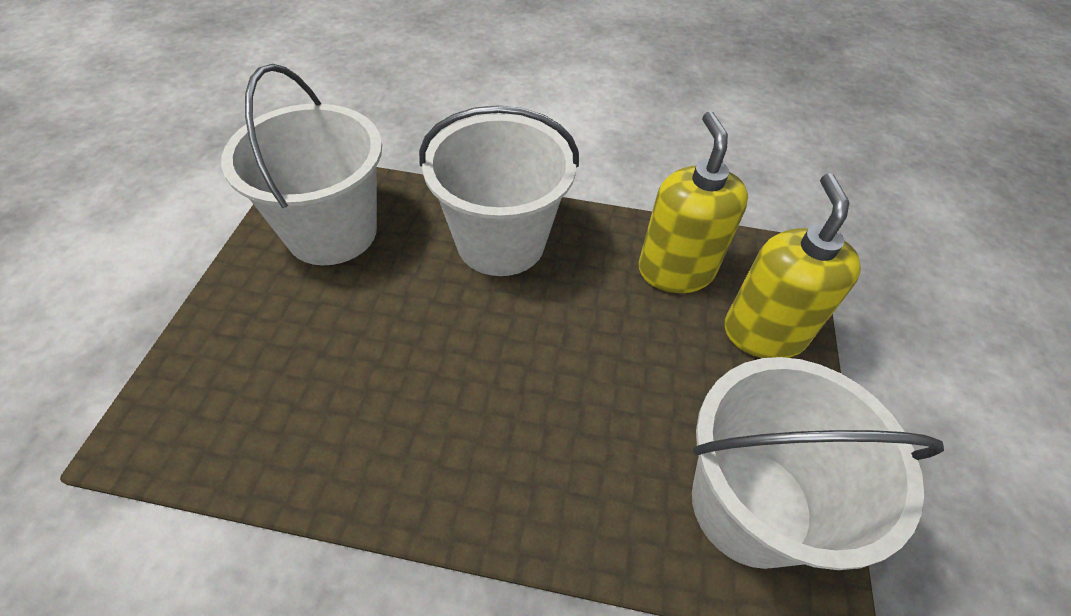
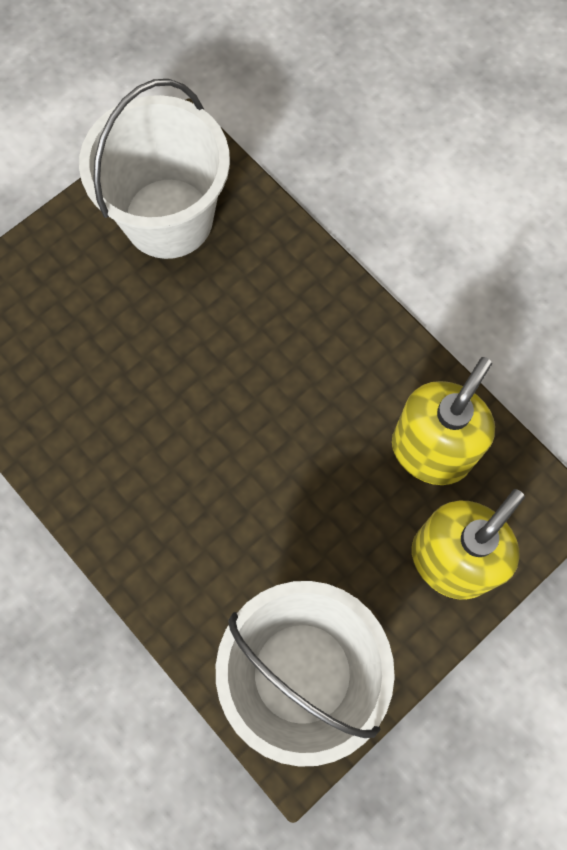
camera: 40 degrees right, 20 degrees up
(500, 242) = (301, 320): white bucket -> none

